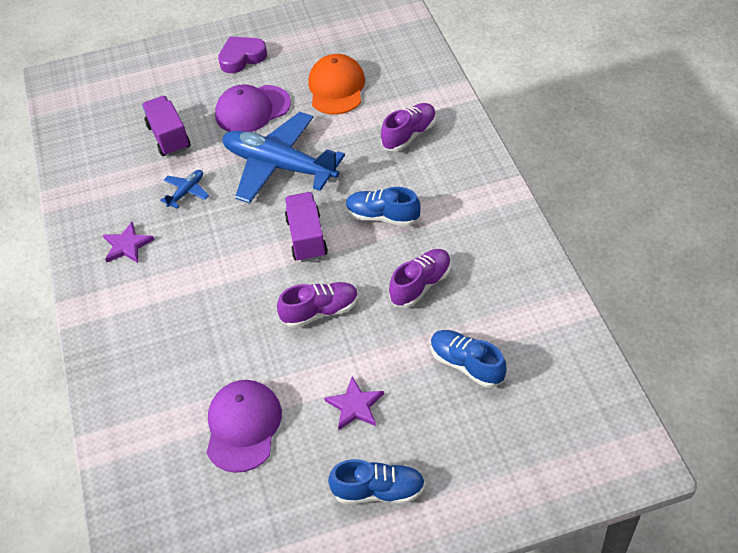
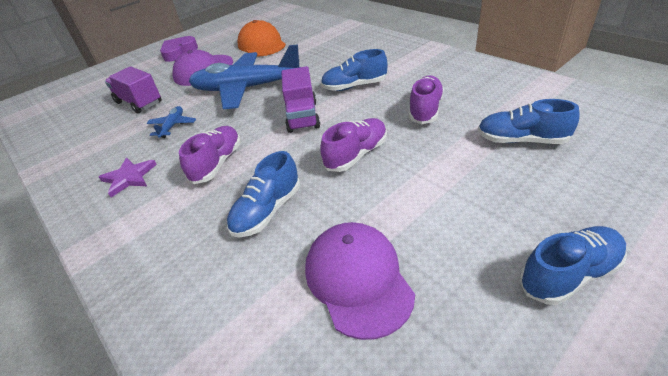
camera: 25 degrees left, 10 degrees down
(216, 337) = (267, 211): none -> blue shoe
(306, 238) = (302, 116): purple truck -> purple truck turned 150 degrees counterclockwise
(355, 406) = (459, 209): purple star -> none
(409, 135) = (334, 47): purple shoe -> purple shoe (217, 163)

